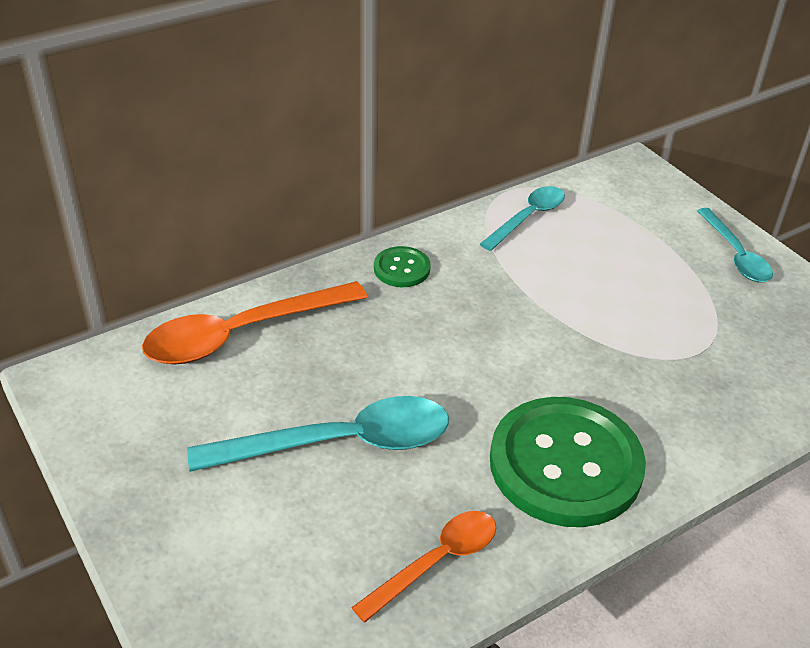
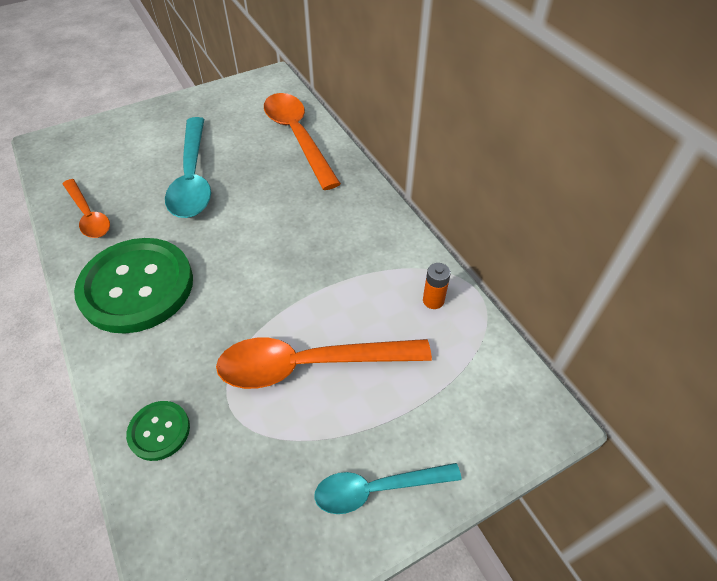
camera: 95 degrees right, 10 degrees up
(402, 268) = (360, 212): green button -> green button (159, 431)
(528, 218) = (433, 300): turquoise spoon -> orange battery
(631, 299) = (310, 364): none -> orange spoon

